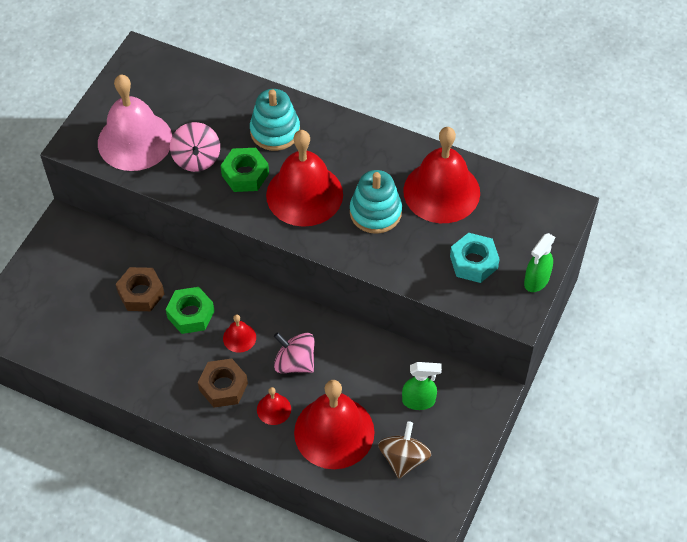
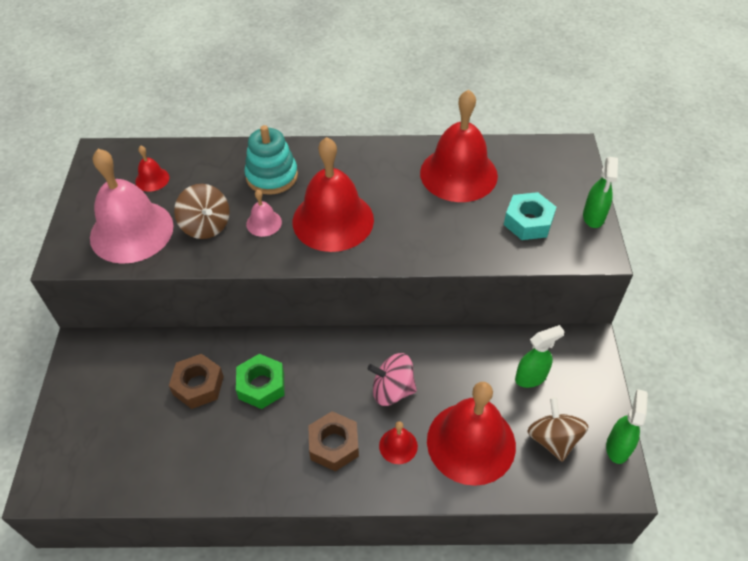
camera: 25 degrees left, 5 degrees down
(197, 159) = (206, 226): pink spinning top -> brown spinning top
(239, 337) = (323, 388): red bell -> red bell (152, 179)
(245, 174) = (264, 223): green nut -> pink bell
(375, 212) = (410, 212): turquoise stacking toy -> none
(454, 488) = (618, 447): none -> green spray bottle

